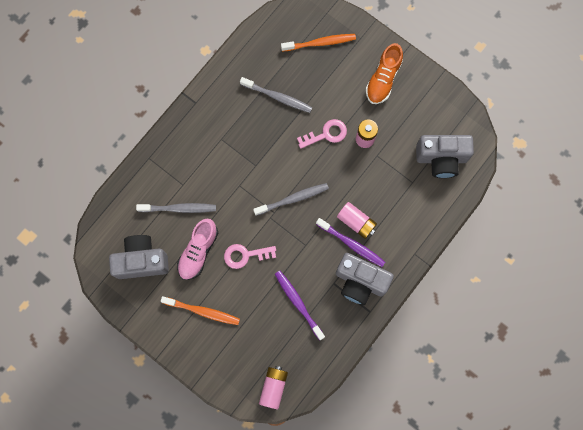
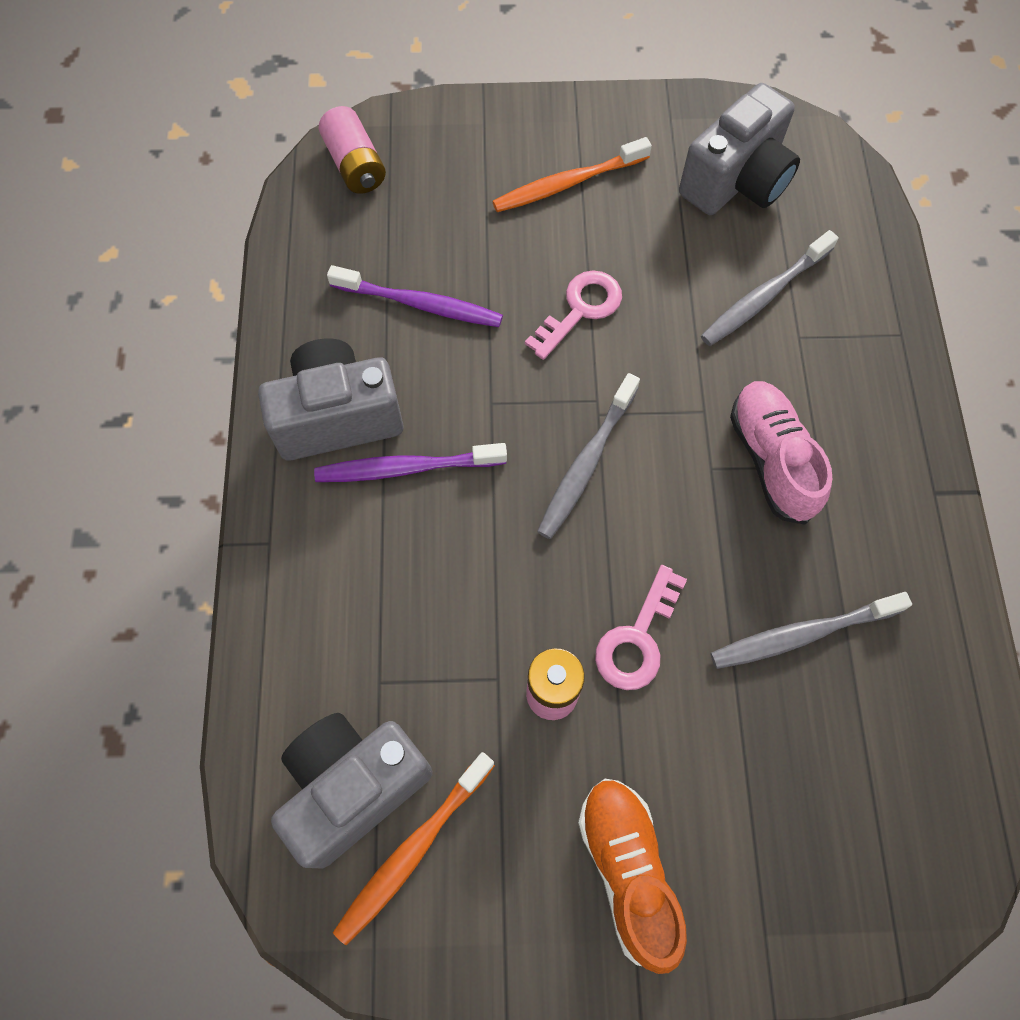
camera: 140 degrees right, 10 degrees down
(198, 251) = (663, 258): pink shoe -> pink shoe (771, 459)
(320, 43) = (837, 837): orange toothbrush -> orange toothbrush (413, 850)
(356, 222) = (431, 514): pink battery -> none

